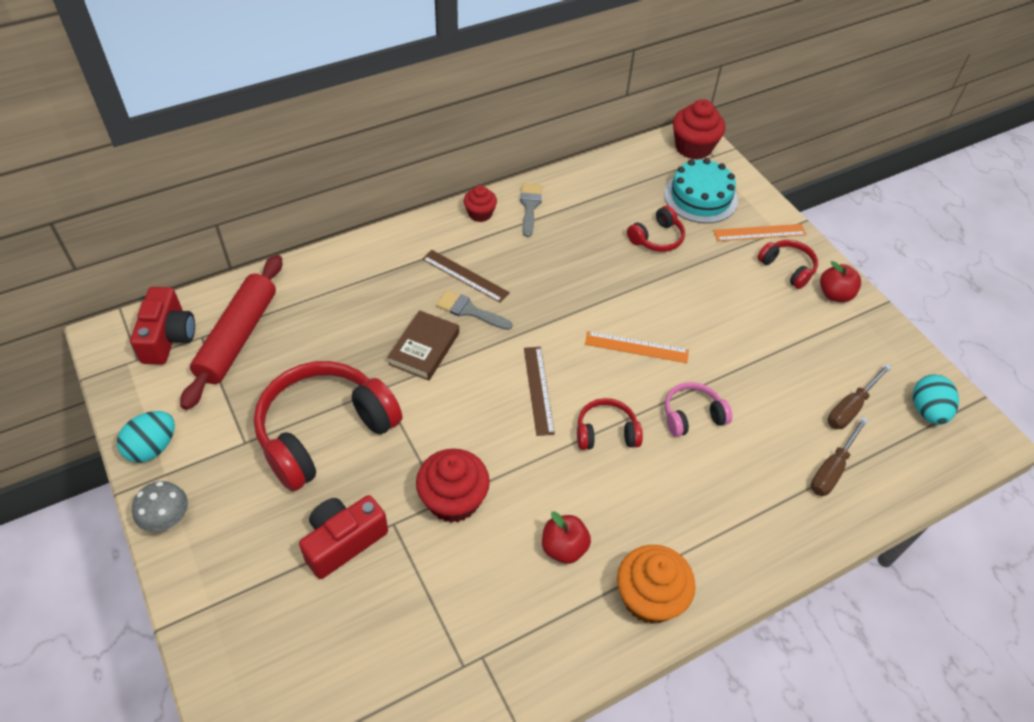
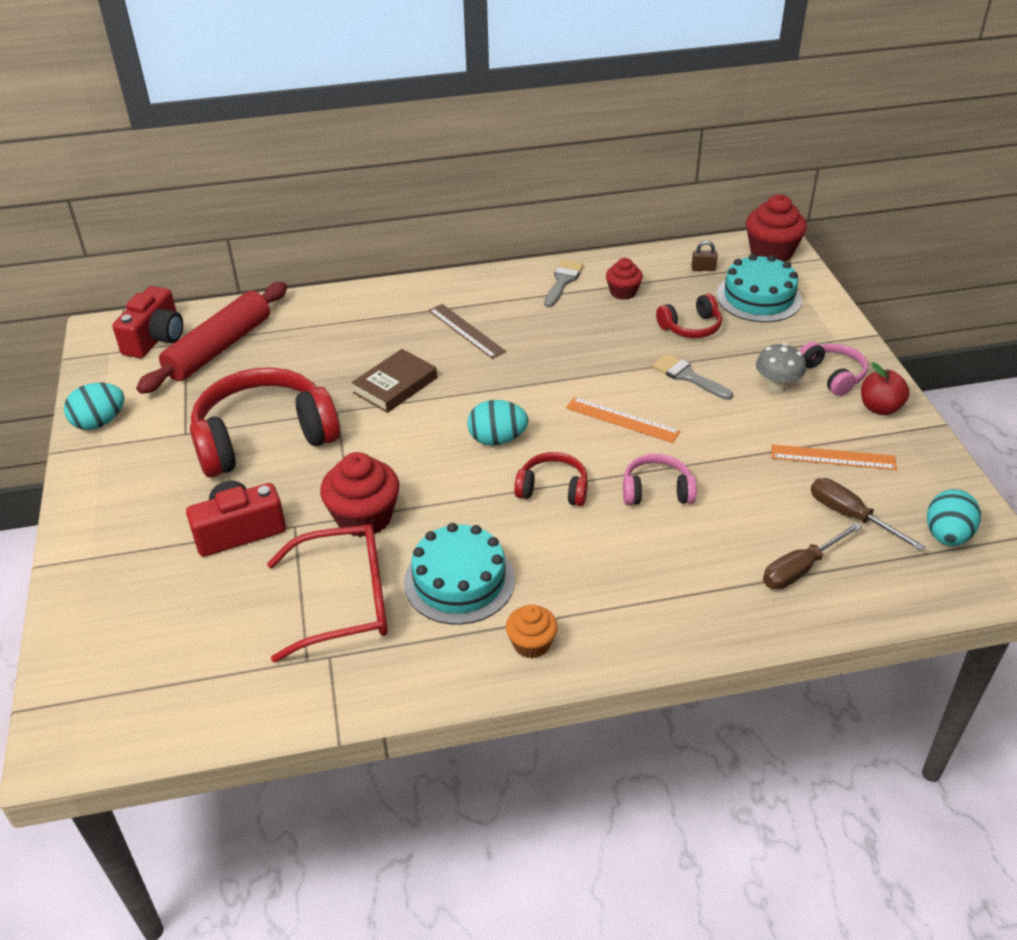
camera: 20 degrees right, 10 degrees down
(168, 520) = (86, 482): grey mushroom -> grey mushroom (776, 387)
(469, 311) = (456, 361): grey brush -> grey brush (687, 376)
(472, 595) = (344, 601): none -> red glasses
(480, 214) = (507, 280): red cupcake -> red cupcake (623, 292)
(538, 390) = (497, 439): brown ruler -> turquoise egg
(564, 548) = (459, 581): red apple -> turquoise cake
(644, 174) = (703, 268): none -> brown padlock
(649, 598) = (531, 644): orange cupcake -> orange cupcake, size x0.59
(759, 233) = (814, 338): orange ruler -> orange ruler (833, 457)
(787, 268) = (832, 375): red headphones -> pink headphones
(851, 408) = (850, 516): brown screwdriver -> brown screwdriver turned 75 degrees clockwise

